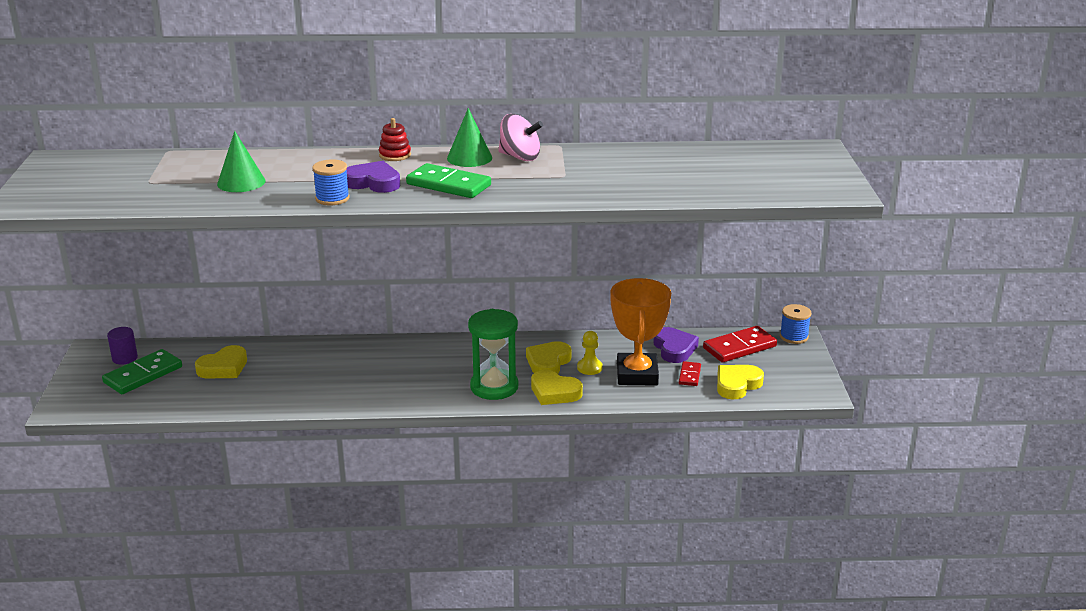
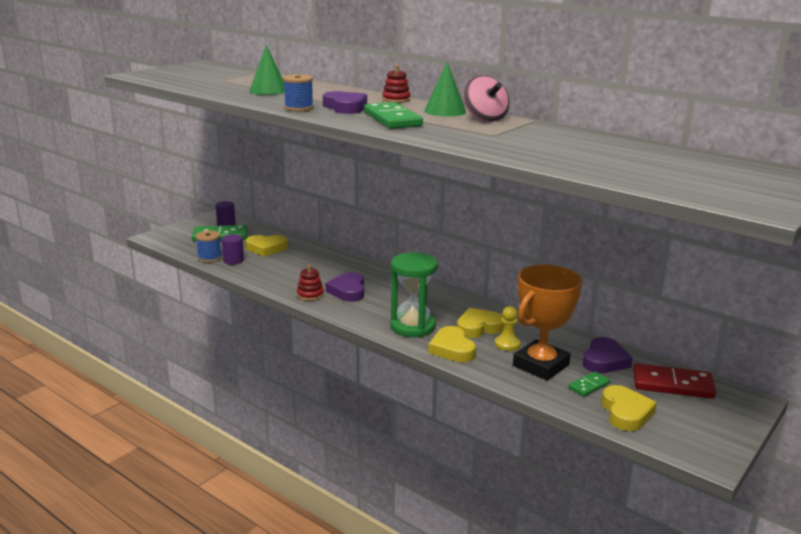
camera: 40 degrees right, 5 degrees down
(211, 396) = (233, 260): none -> purple cylinder
(355, 398) = (310, 295): none -> red stacking toy
(384, 378) = (348, 291): none -> purple heart
(689, 375) = (589, 386): red domino -> green domino
(737, 385) = (626, 412): yellow heart -> yellow heart turned 90 degrees clockwise
(794, 337) = (746, 399): blue spool -> blue spool (209, 258)

